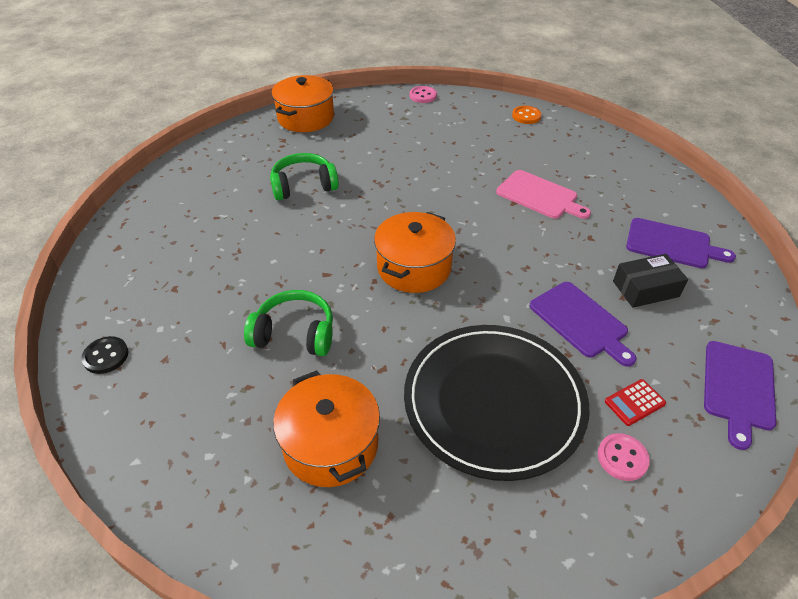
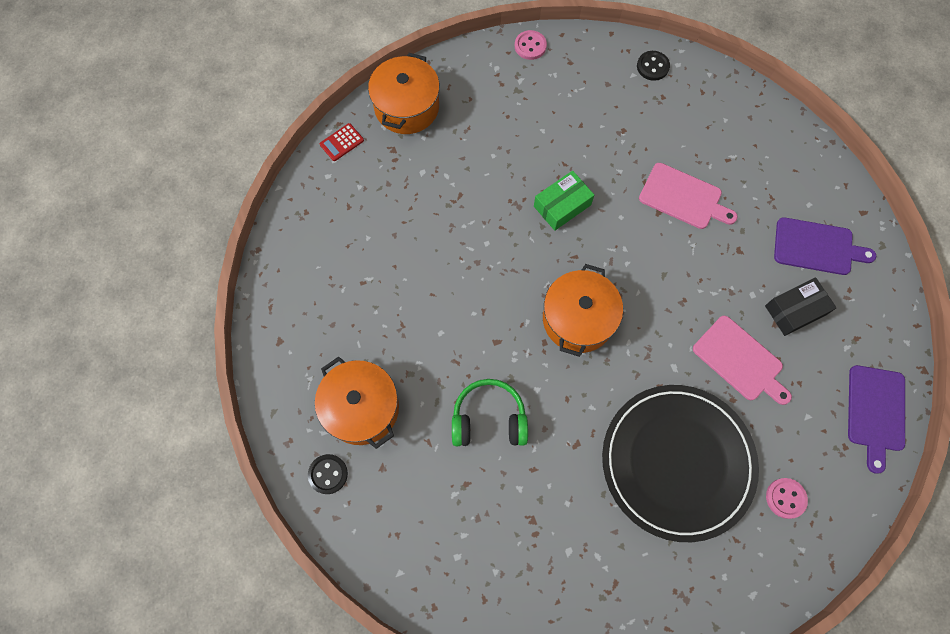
camera: 10 degrees left, 25 degrees up
(303, 185) = (438, 221): green headphones -> none
(331, 444) = (553, 528): orange pot -> orange pot (362, 408)
(422, 188) = (562, 205): none -> green box
(526, 116) = (652, 66): orange button -> black button
(581, 322) = (740, 361): purple cutting board -> pink cutting board
(634, 402) = (792, 442): red calculator -> red calculator (342, 142)

